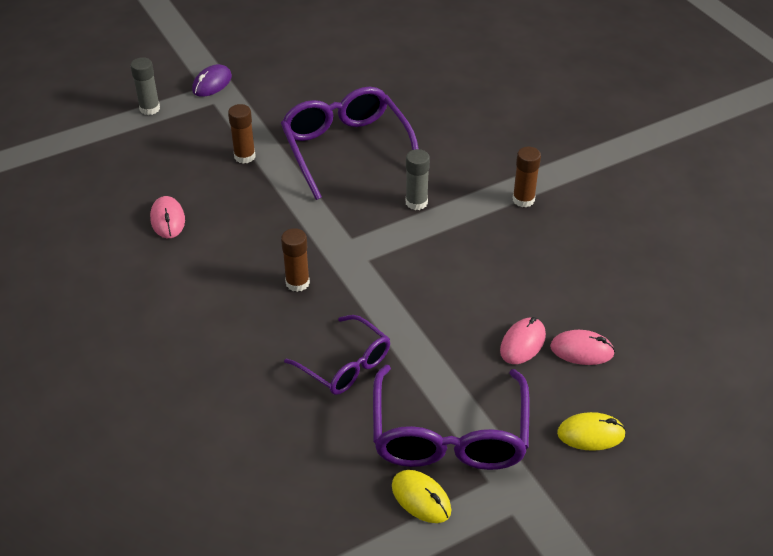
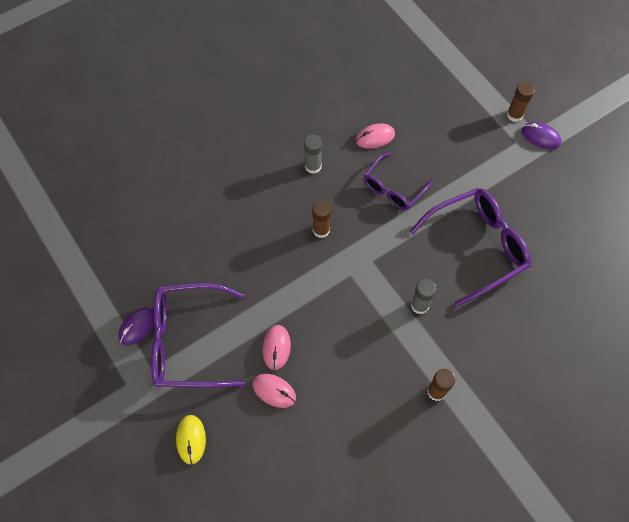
camera: 85 degrees right, 20 degrees up
(149, 108) = (498, 101): grey glue stick -> grey glue stick (313, 166)
(245, 156) = (453, 175): brown glue stick -> brown glue stick (514, 115)
(346, 365) = (246, 270): purple glasses -> purple glasses (393, 188)
(421, 498) = (138, 326): yellow mouse -> purple mouse
(582, 350) = (270, 436): pink mouse -> pink mouse (276, 347)

